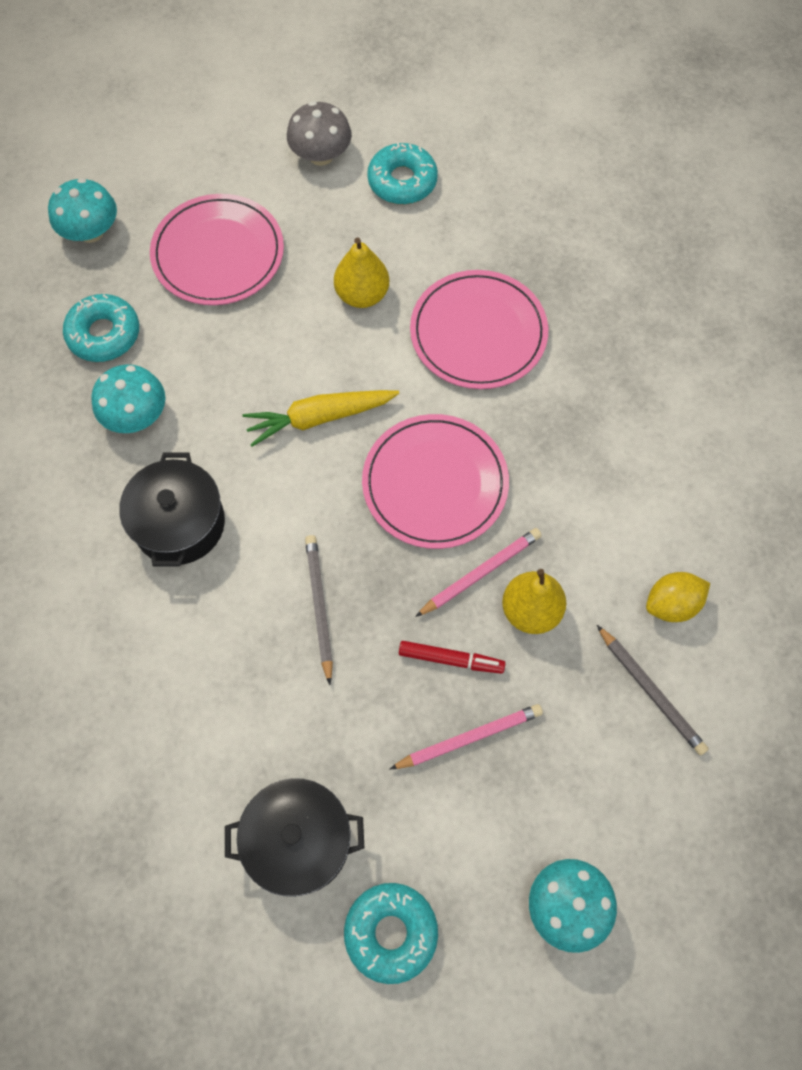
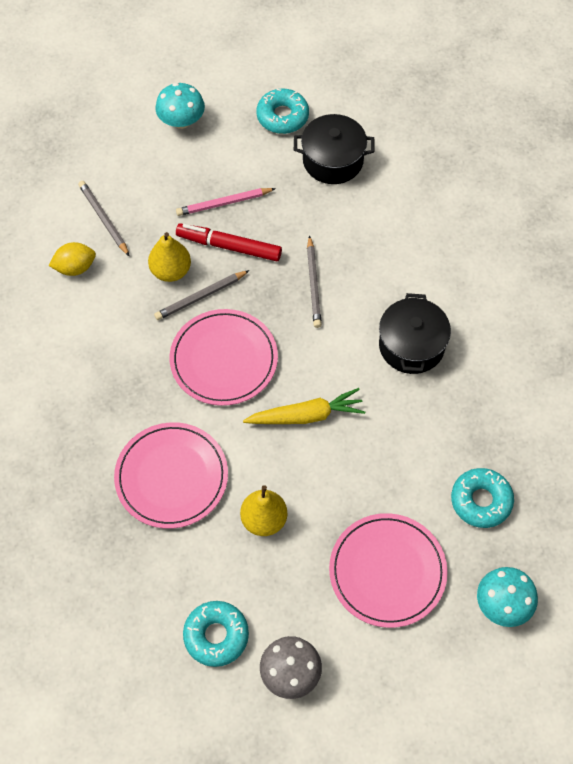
camera: 175 degrees left, 5 degrees down
(136, 415) = (449, 429): turquoise mushroom -> none
(451, 659) = (229, 246): red marker -> red marker, size x1.54
(480, 573) = (200, 297): pink pencil -> grey pencil

